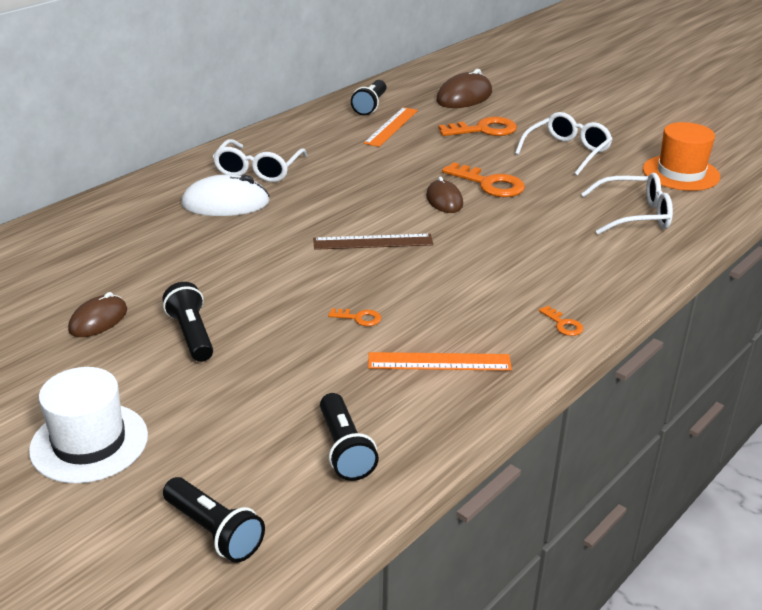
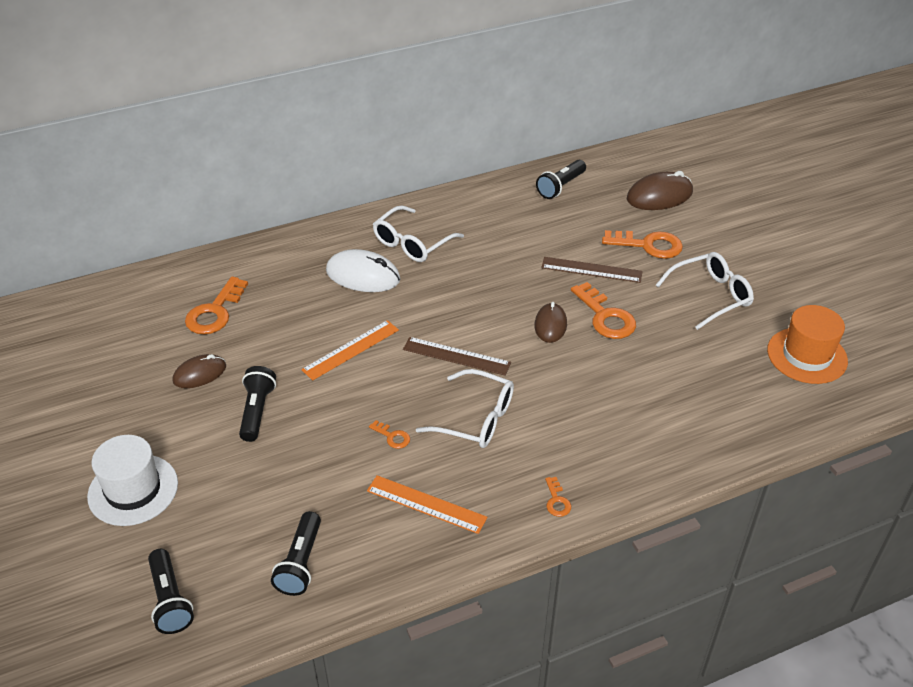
camera: 25 degrees right, 10 degrees up
(78, 265) = (215, 312): none -> orange key
(391, 126) = (563, 219): orange ruler -> orange ruler (351, 350)
(448, 155) = (591, 270): none -> brown ruler
(635, 215) = (718, 395): white glasses -> white glasses (476, 419)

